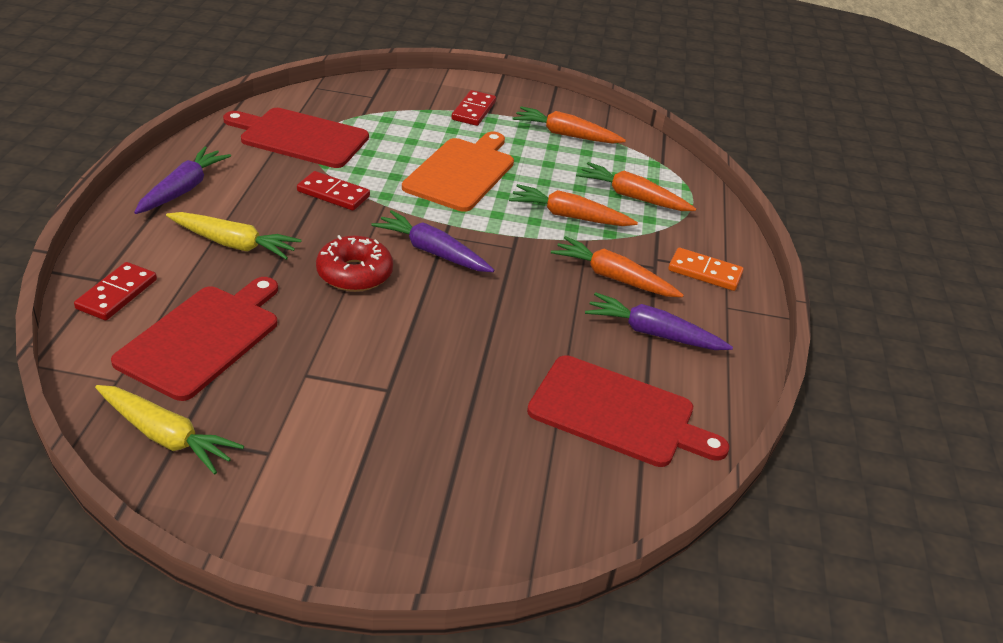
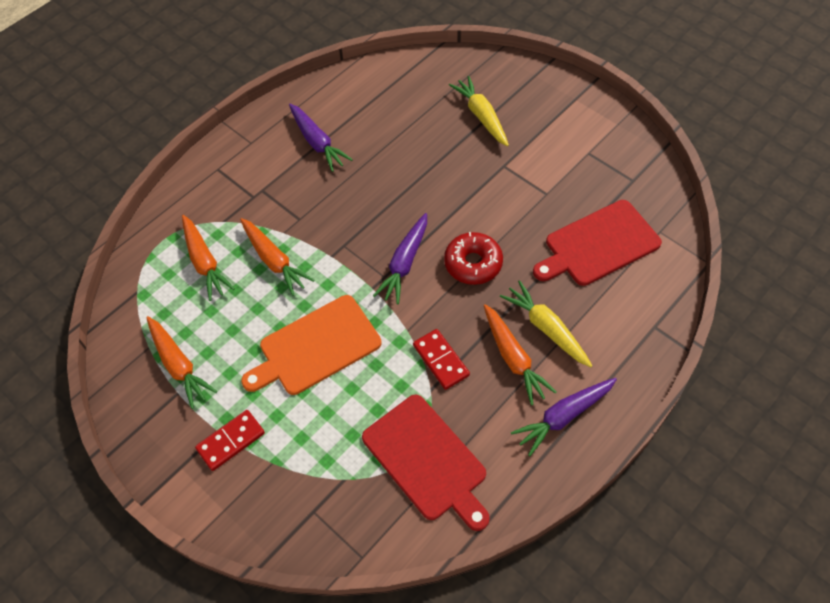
camera: 140 degrees left, 20 degrees up
(117, 294) = (645, 307): red domino -> none
(166, 436) = (640, 183): yellow carrot -> yellow carrot (481, 116)
(432, 252) = (405, 263): purple carrot -> purple carrot turned 45 degrees clockwise
(613, 278) = (299, 192): orange carrot -> orange carrot (513, 358)
(617, 413) = (387, 104): red cutting board -> none
(705, 272) = (233, 173): orange domino -> none

